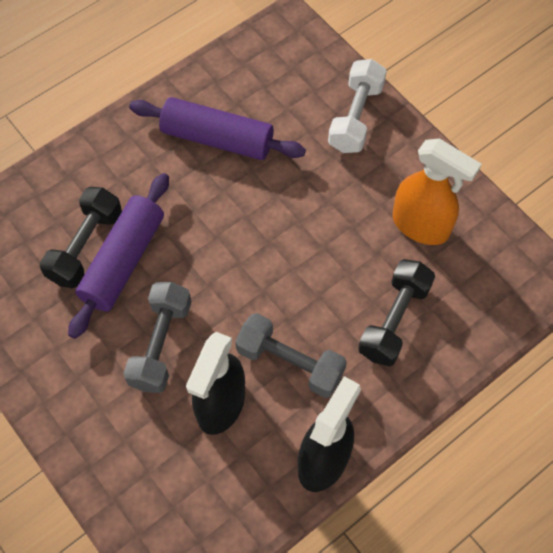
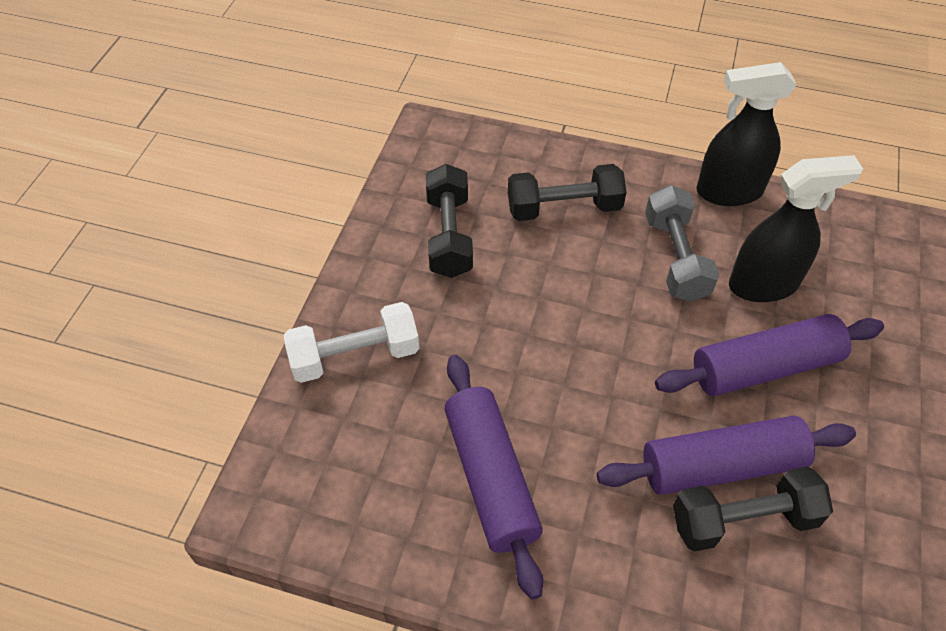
camera: 125 degrees left, 10 degrees down
(161, 344) = (764, 367): grey dumbbell -> purple rolling pin
(421, 226) = (449, 235): orange spray bottle -> black dumbbell

